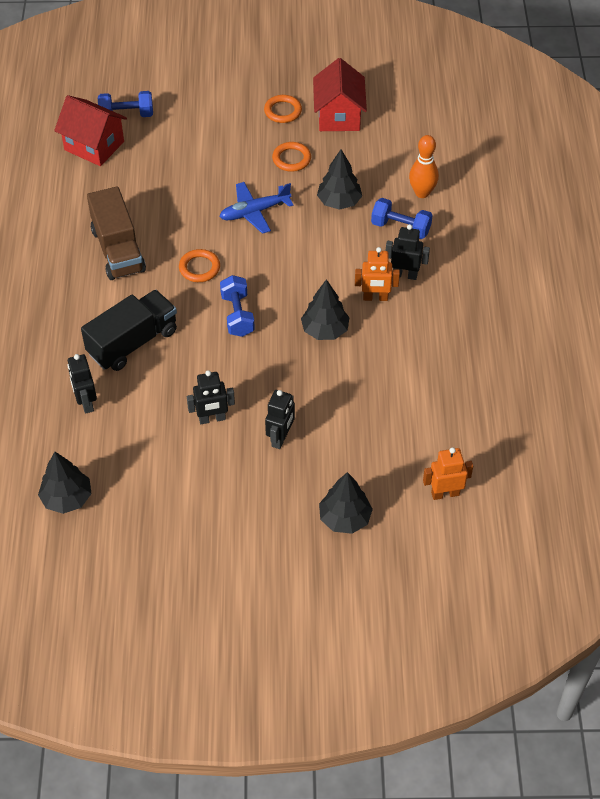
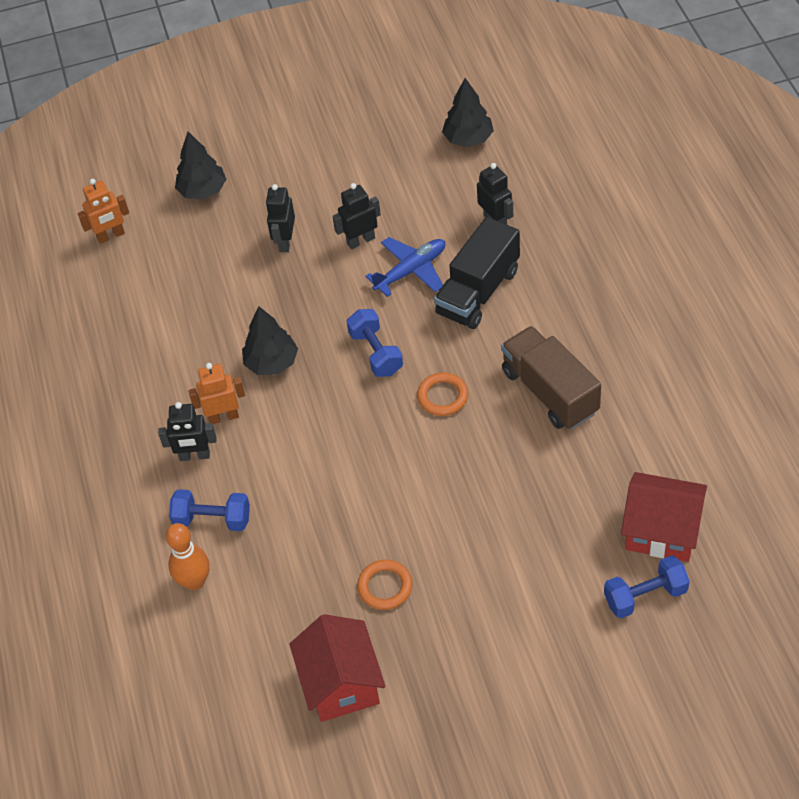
camera: 170 degrees right, 0 degrees up
(254, 212) = (405, 490): blue plane -> blue plane (411, 271)
(283, 111) = (425, 669): orange ring -> none
(339, 202) = (301, 536): black tree -> none

